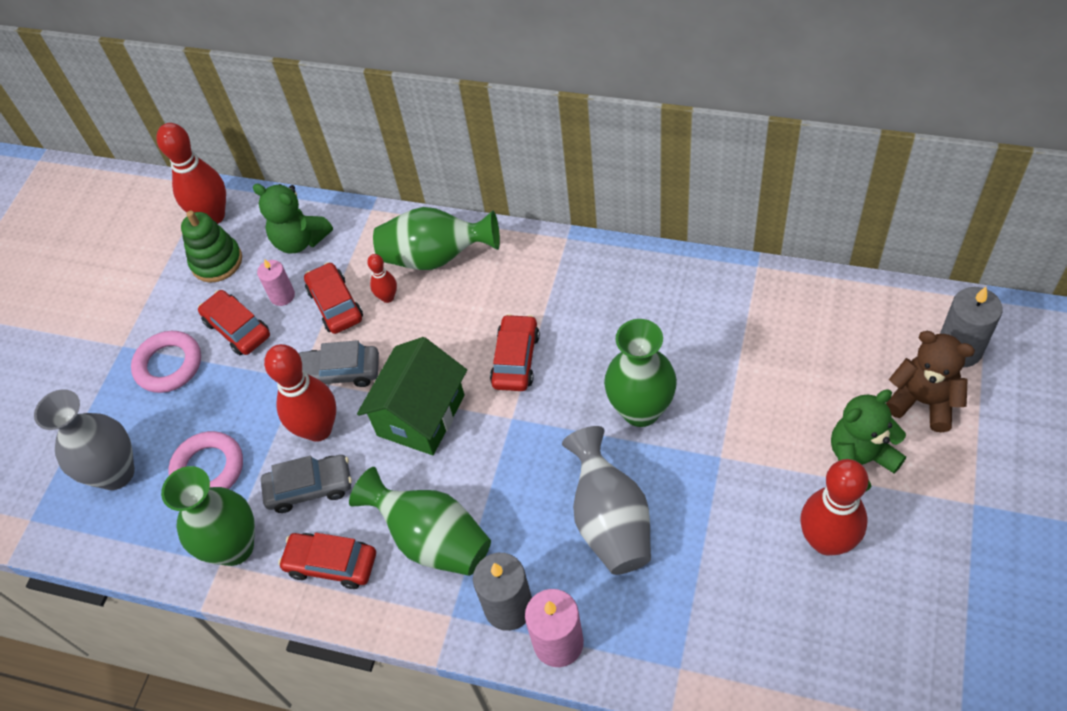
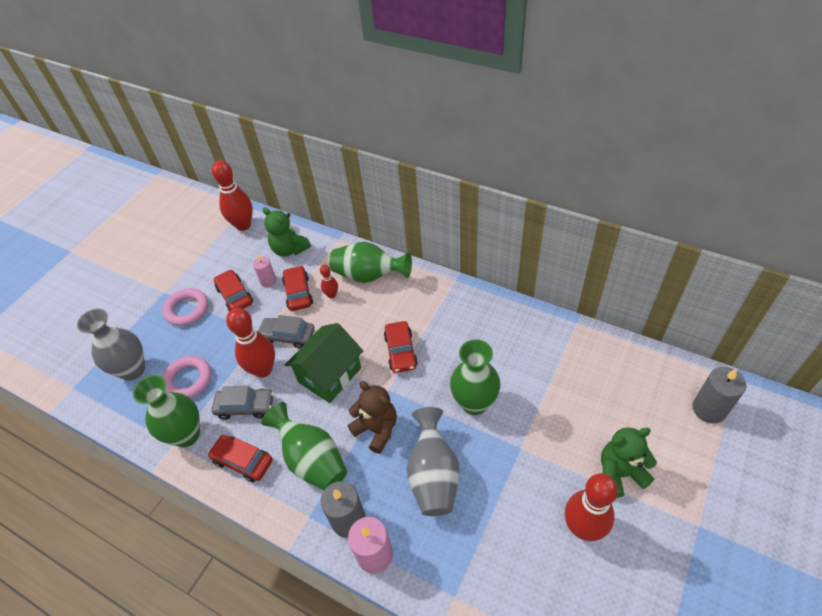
camera: 10 degrees right, 5 degrees down
(216, 261) = (236, 252): green stacking toy -> none
(515, 359) = (401, 351): red car -> red car turned 150 degrees clockwise
(923, 401) = (675, 441): brown teddy bear -> brown teddy bear (376, 429)

